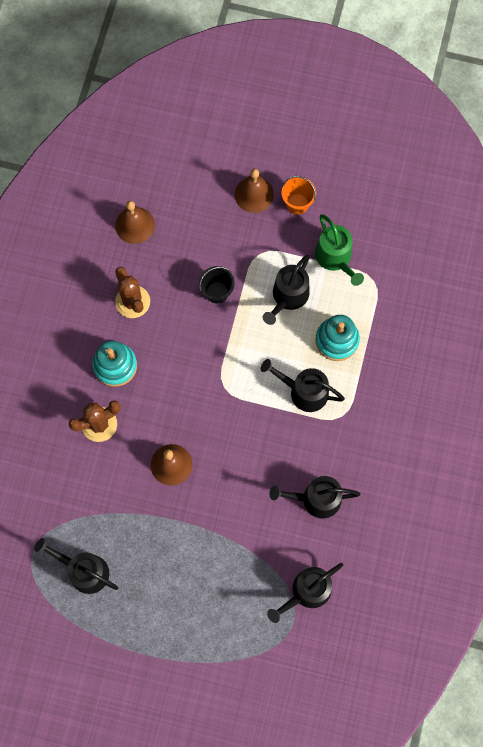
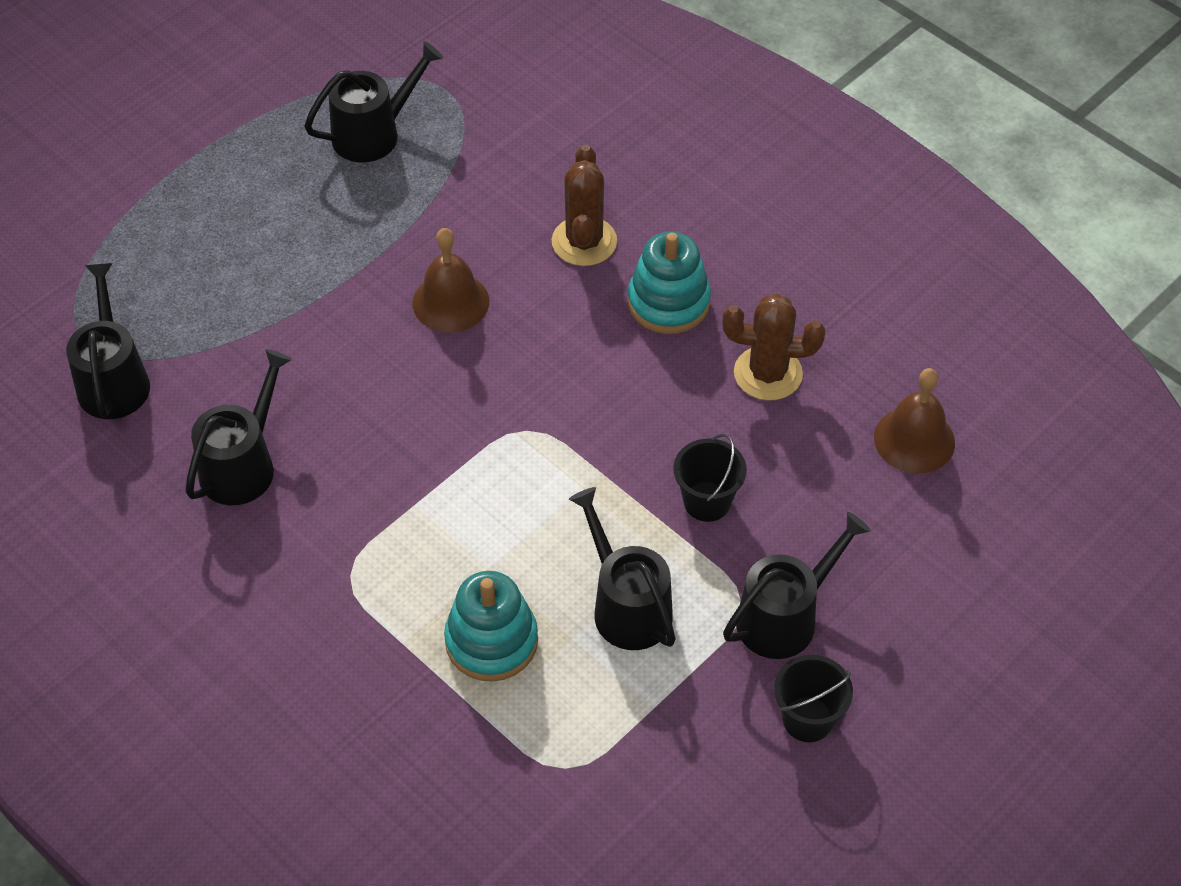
camera: 120 degrees right, 20 degrees down
(254, 194) = (871, 655): brown bell -> none
(297, 204) = (807, 719): orange bucket -> black bucket
(304, 391) = (435, 541): black watering can -> black watering can (784, 617)
(335, 258) = (654, 726): green watering can -> none

